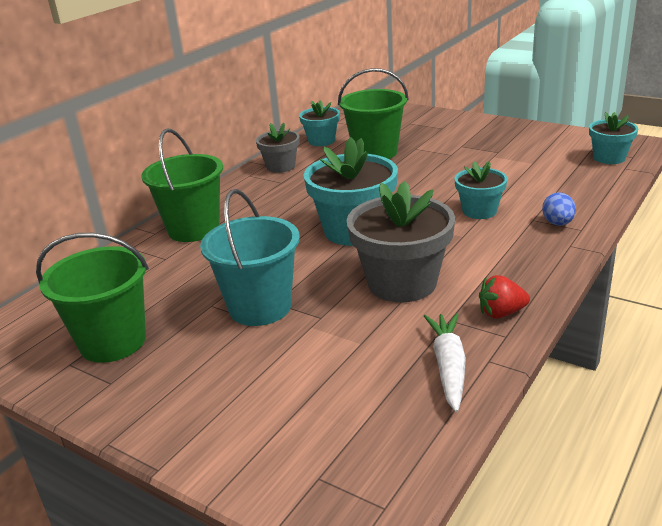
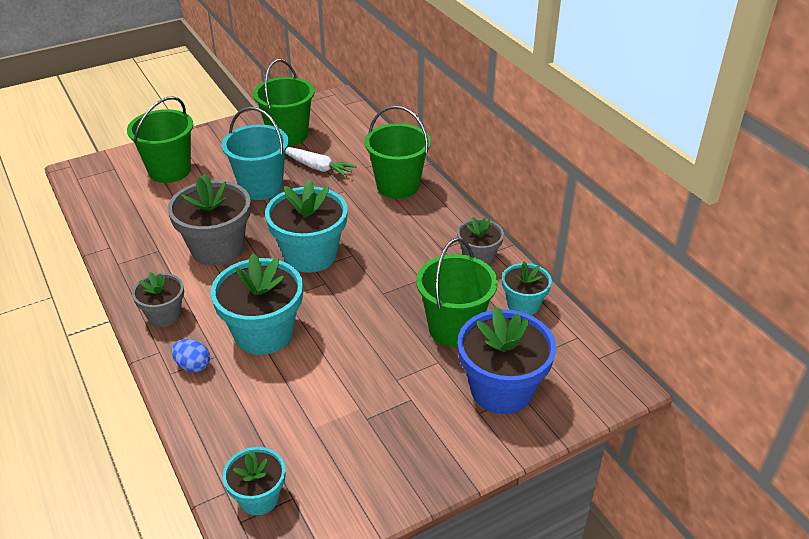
camera: 115 degrees right, 10 degrees up
(279, 406) = (169, 171): none -> green bucket
(414, 127) = (501, 389): none -> blue flower pot
(448, 367) = (124, 231): white carrot -> white carrot (317, 167)
(479, 211) = (263, 333): turquoise flower pot -> turquoise flower pot, size x1.74
(501, 313) = (136, 273): red strawberry -> none
(530, 264) = (164, 315): none -> grey flower pot

